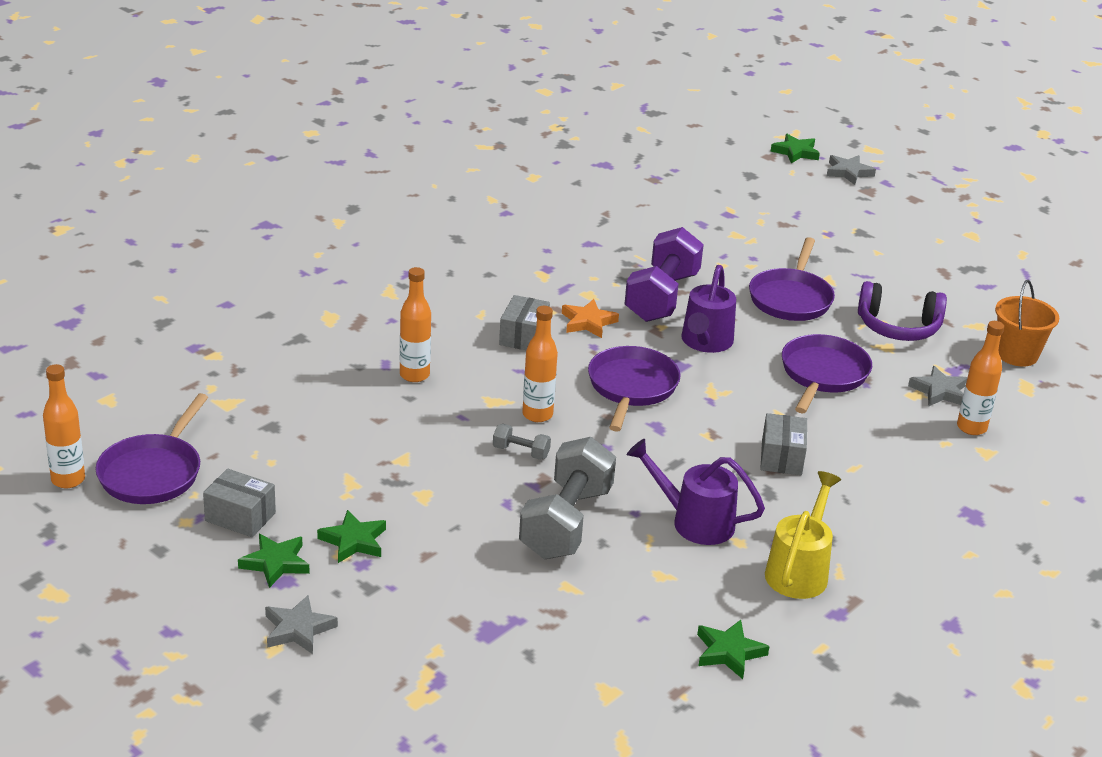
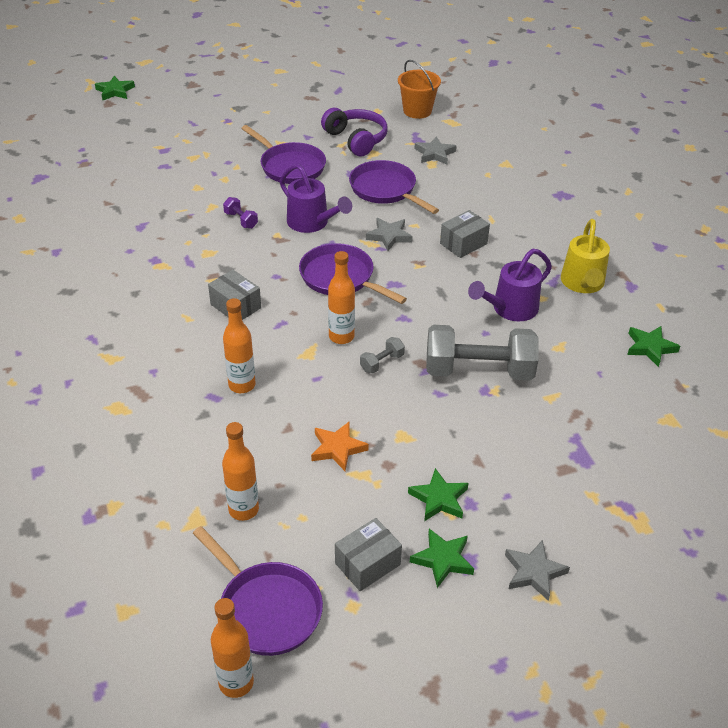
camera: 60 degrees left, 10 degrees up
(566, 522) = (478, 371): grey dumbbell -> grey dumbbell turned 45 degrees counterclockwise
(588, 322) = (243, 267): orange star -> orange star (337, 448)
(662, 297) = (241, 220): purple dumbbell -> purple dumbbell, size x0.43
(781, 457) = (463, 243): grey box -> grey box turned 75 degrees counterclockwise
(799, 570) = (582, 284): yellow watering can -> yellow watering can turned 135 degrees counterclockwise
(848, 172) = (162, 82): grey star -> grey star (389, 236)
(898, 327) = (356, 139): purple headphones -> purple headphones turned 75 degrees counterclockwise
(971, 428) = (479, 158): orange bottle -> orange bottle (243, 510)

